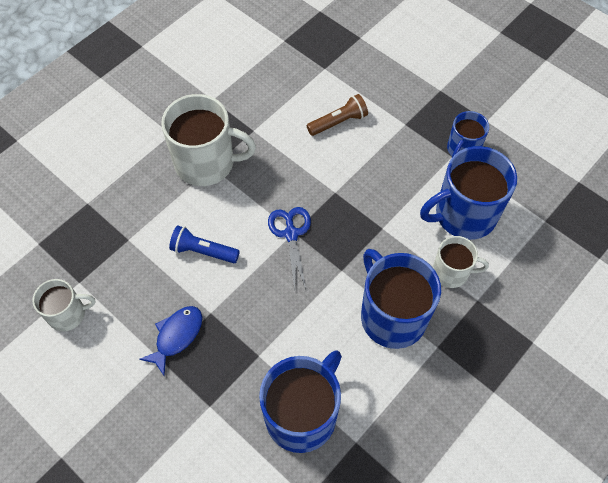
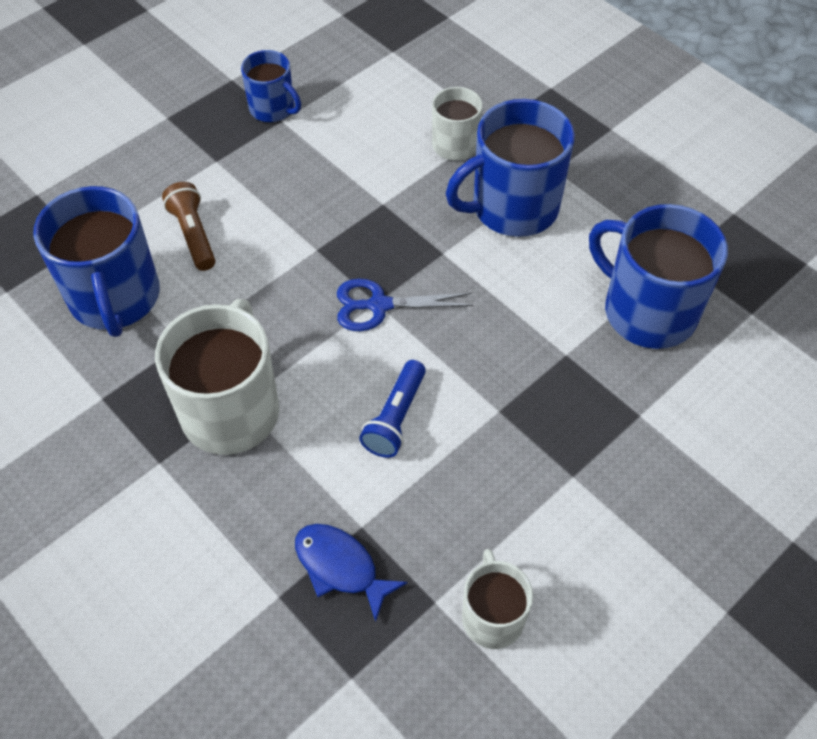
camera: 85 degrees left, 5 degrees down
(177, 336) = (535, 455): blue fish -> blue fish (340, 567)
(463, 214) = (373, 121): blue mug -> blue mug (115, 298)

